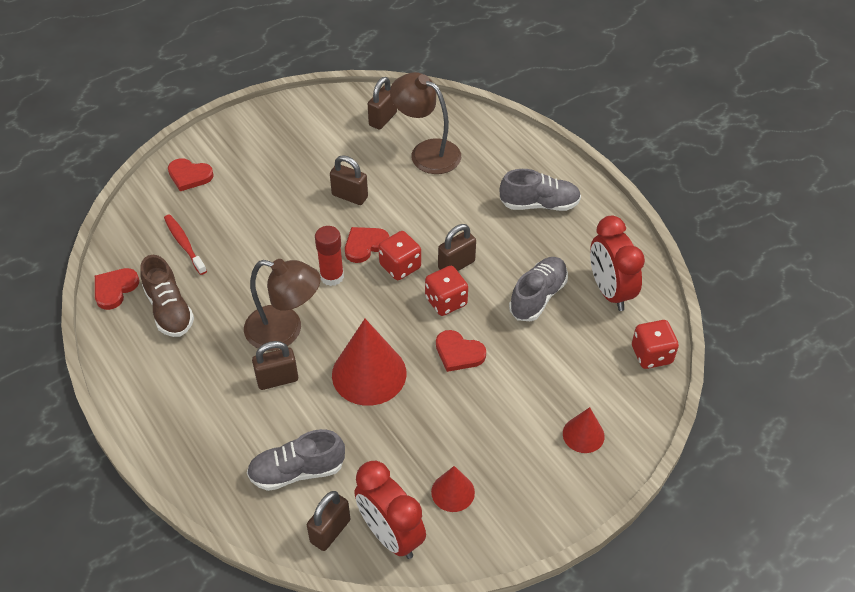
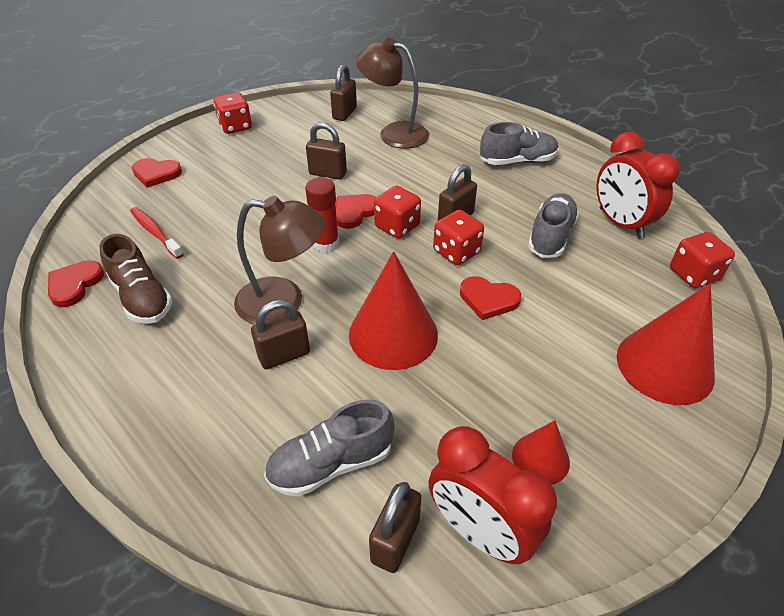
camera: 10 degrees left, 5 degrees down
(270, 124) = (235, 127): none -> red dice
(583, 434) = (664, 365): red cone -> red cone, size x1.86

